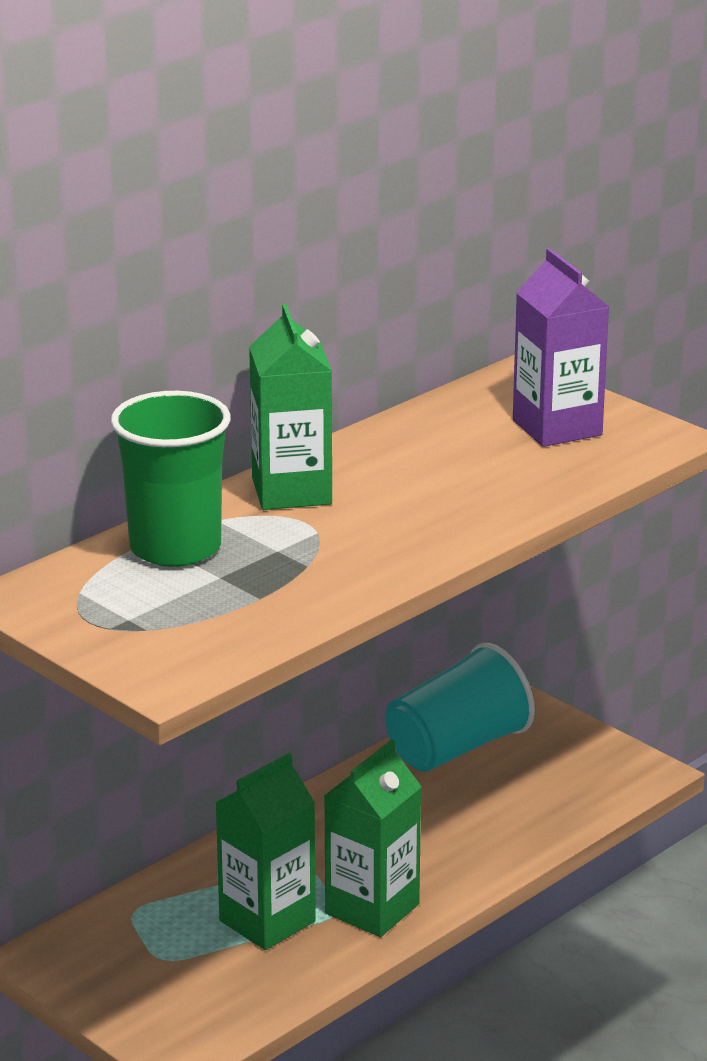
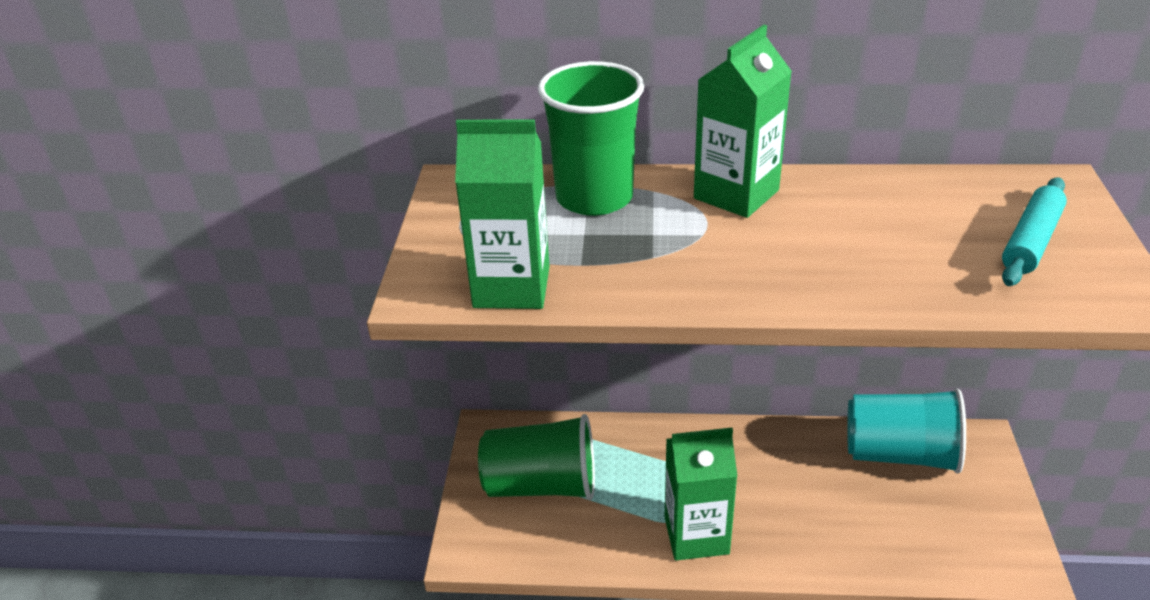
camera: 50 degrees right, 10 degrees up
(172, 962) = (541, 485): none -> green cup
(267, 921) = (626, 497): green carton -> green carton (511, 287)
(557, 427) = (1030, 241): purple carton -> turquoise rolling pin

